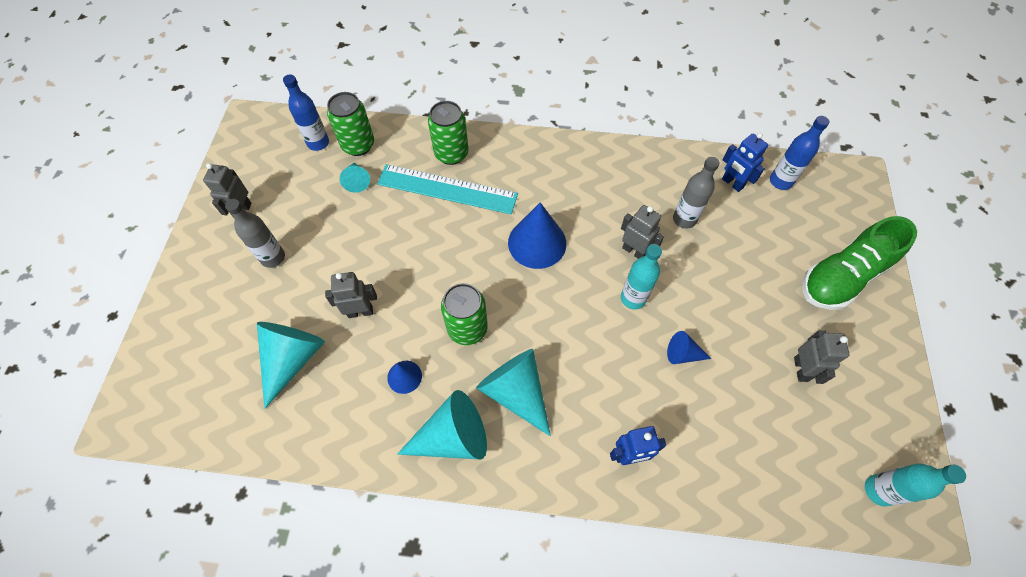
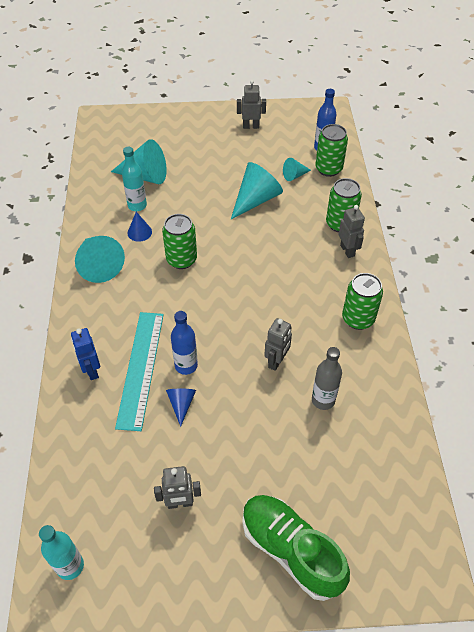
camera: 80 degrees right, 10 degrees down
(273, 257) = (218, 149): grey bottle -> none
(360, 312) = (185, 200): grey robot -> grey robot (347, 250)
(447, 189) = (303, 227): turquoise ruler -> turquoise ruler (140, 368)
(516, 392) = (135, 295): turquoise cone -> turquoise cone (256, 199)
(537, 243) = (267, 291): blue cone -> none
(588, 168) = (358, 319): none -> green can
(633, 298) = (228, 364): turquoise bottle -> turquoise bottle (137, 205)
(732, 183) = (381, 442): blue robot -> none
(780, 181) = (400, 491): blue bottle -> blue bottle (186, 366)

